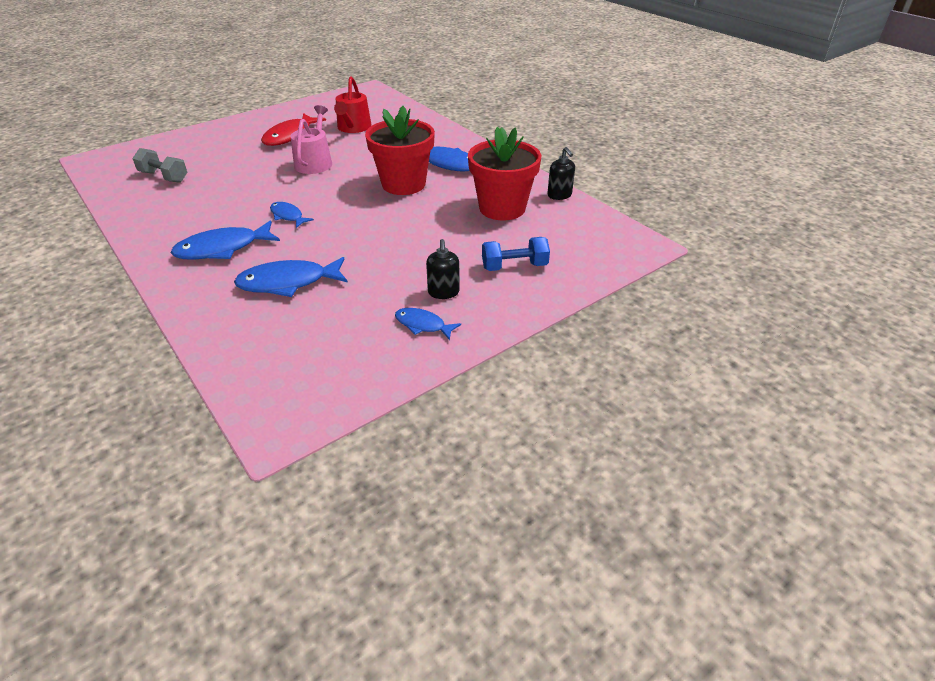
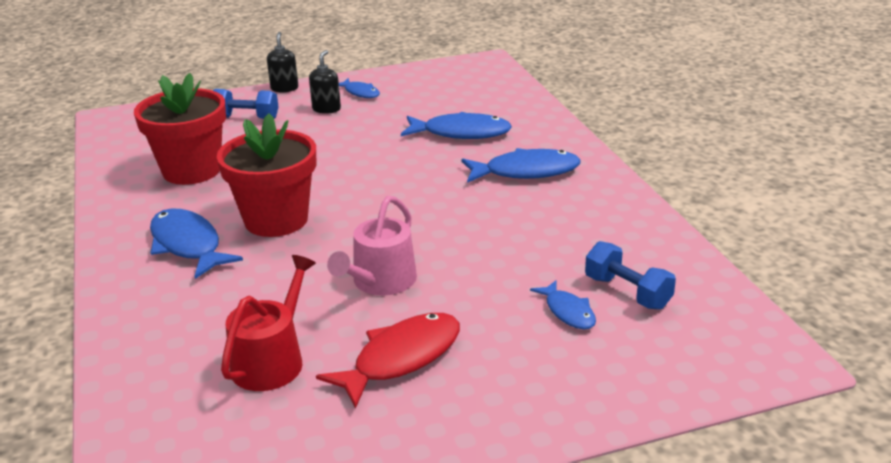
camera: 160 degrees left, 10 degrees down
(164, 177) = (627, 292): grey dumbbell -> blue dumbbell
(288, 216) = (445, 198): blue fish -> blue fish (568, 312)
(559, 195) = (109, 175): black soap dispenser -> black soap dispenser (284, 88)

